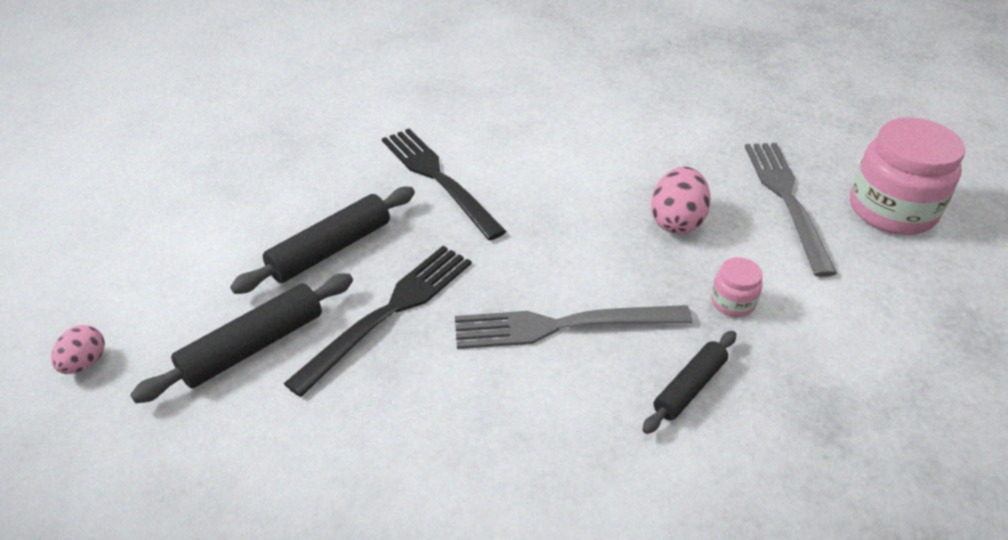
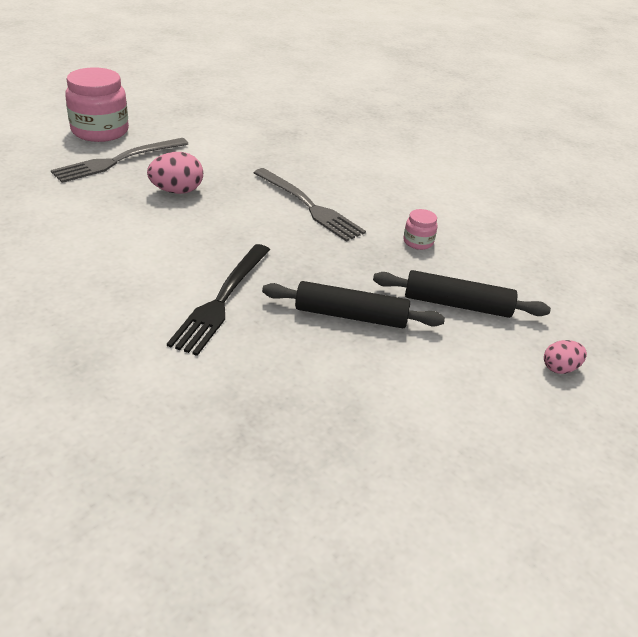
camera: 130 degrees left, 5 degrees down
(389, 312) = (370, 266): black fork -> none
(689, 387) = (307, 165): black rolling pin -> none
(732, 302) = (233, 163): pink jar -> pink jar (418, 242)

